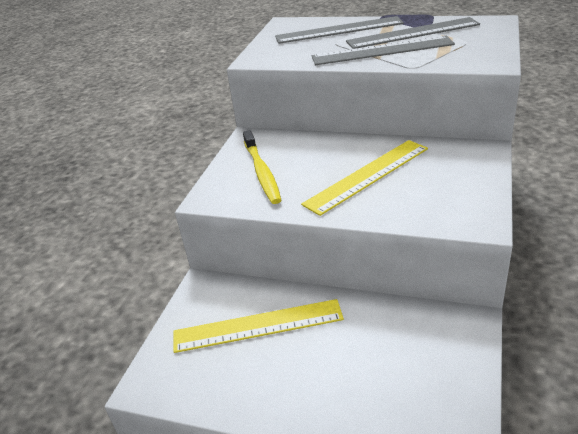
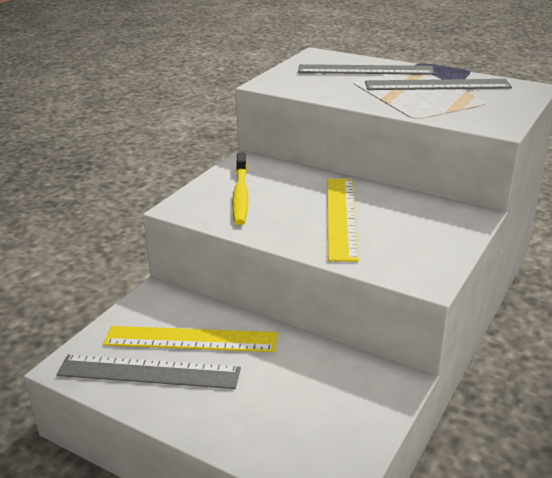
camera: 10 degrees right, 5 degrees down
(367, 175) = (341, 217): yellow ruler -> yellow ruler turned 60 degrees counterclockwise
(382, 51) = (395, 96): grey ruler -> grey ruler (149, 372)

